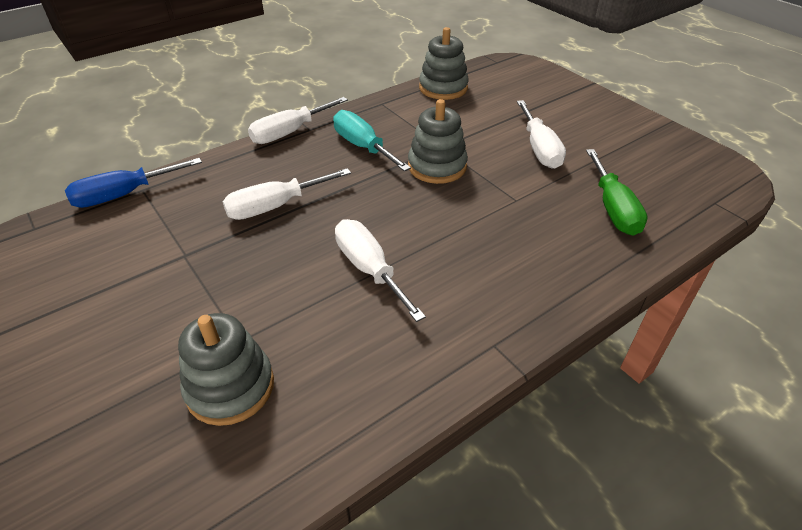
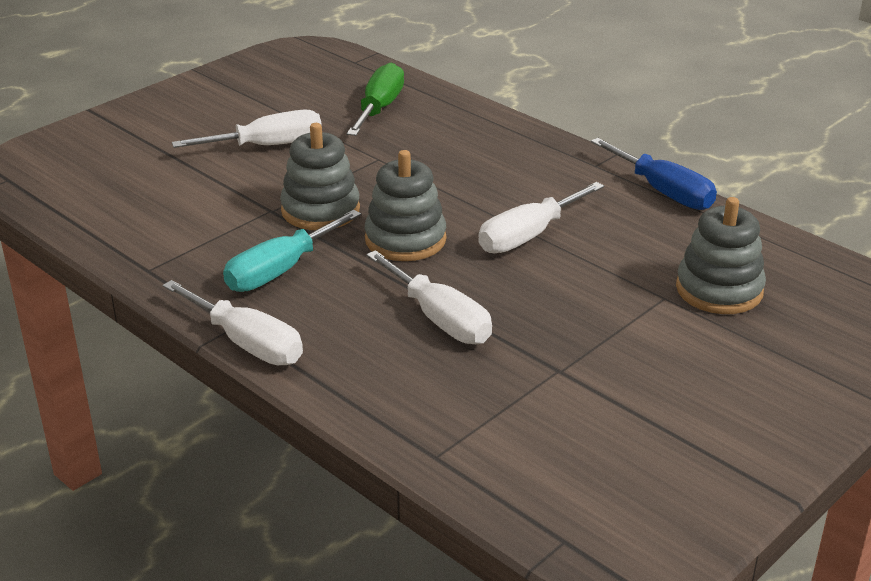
camera: 100 degrees left, 10 degrees down
(124, 195) = (455, 470): blue screwdriver -> blue screwdriver (663, 192)
(443, 88) = (98, 220): grey stacking toy -> grey stacking toy (405, 239)
(613, 208) = (379, 108): green screwdriver -> green screwdriver turned 60 degrees counterclockwise

